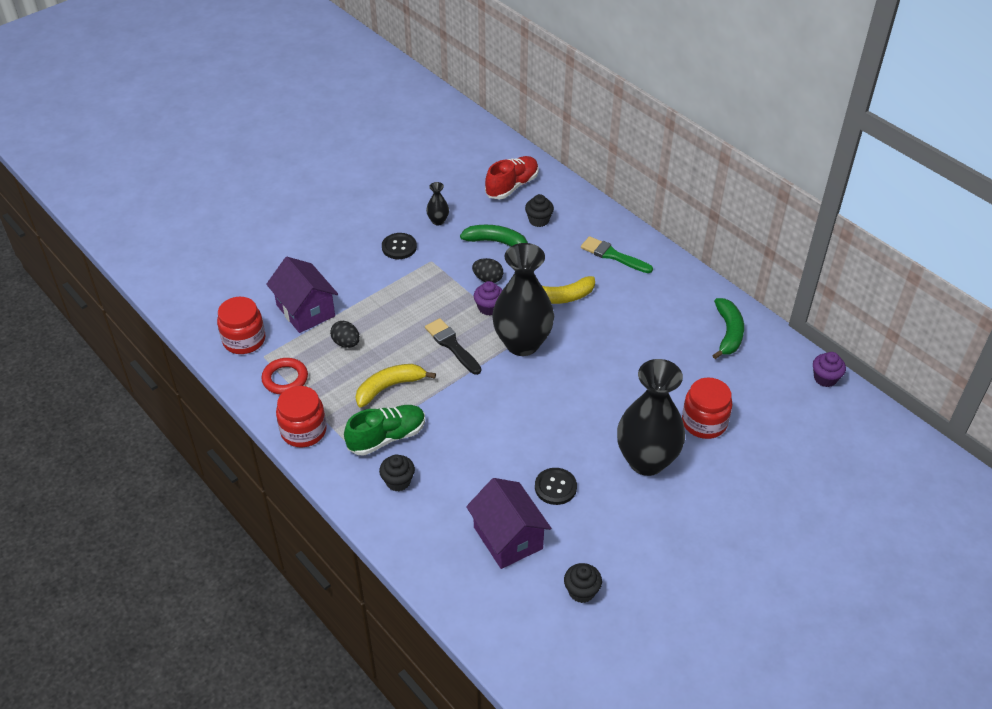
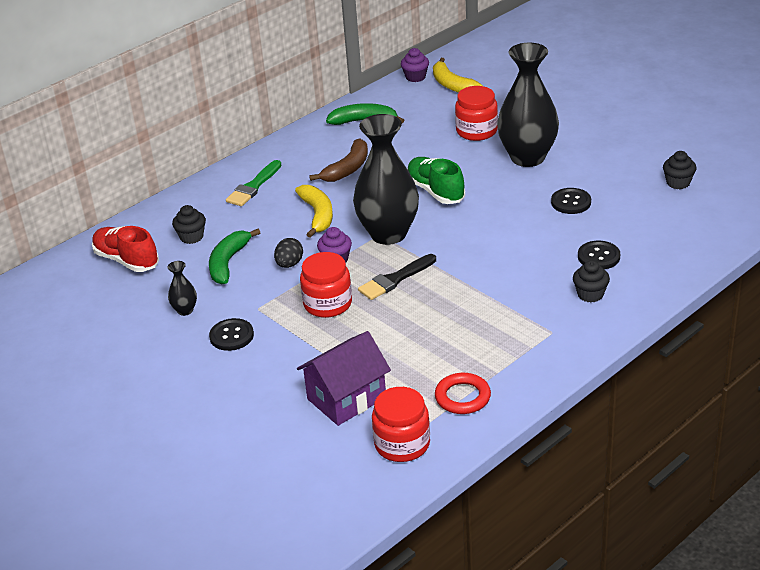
camera: 90 degrees left, 10 degrees down
(303, 431) = (538, 370): red jar -> red jar (328, 304)
(346, 343) = (399, 357): black egg -> none
(387, 437) = (534, 309): green shoe -> green shoe (435, 191)
(389, 387) = (463, 315): yellow banana -> yellow banana (452, 85)
(456, 497) = (598, 256): none -> black button
(508, 538) = (636, 224): purple house -> none
(637, 318) = (347, 169): none -> brown banana

